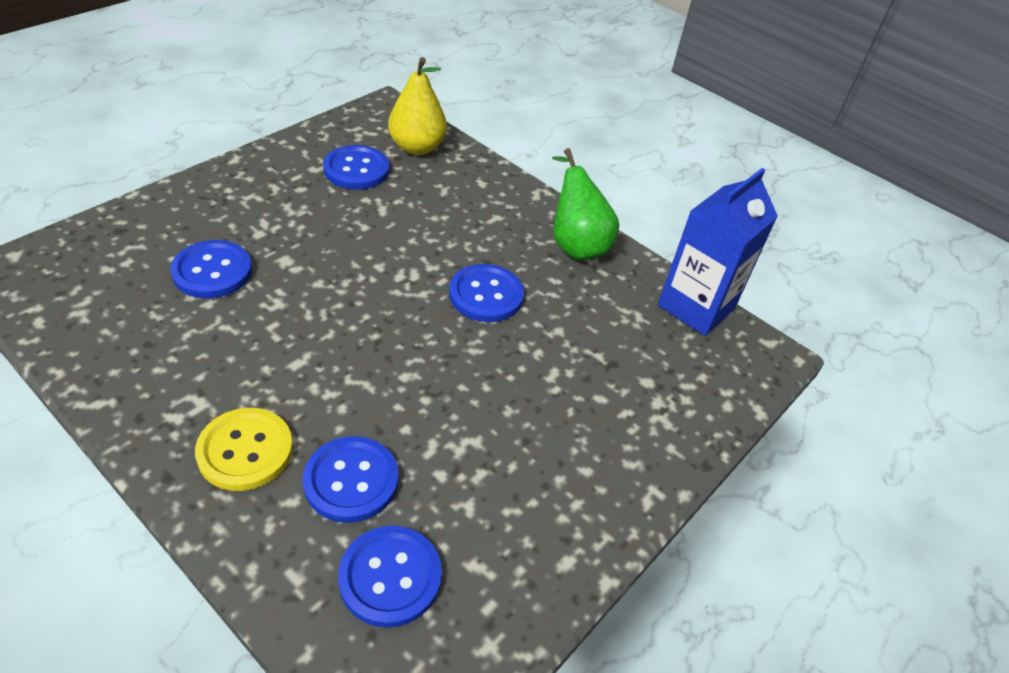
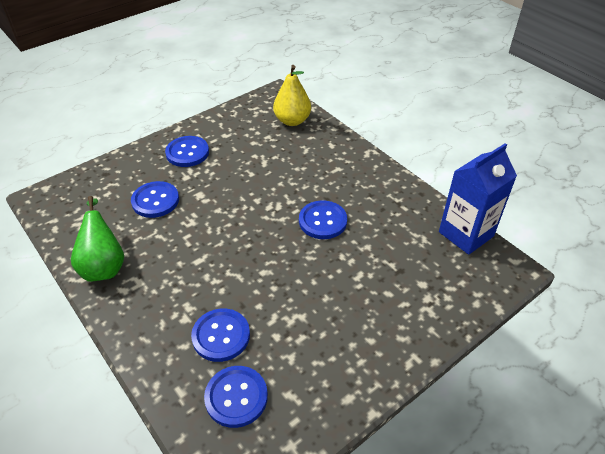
camera: 15 degrees right, 0 degrees up
(245, 450) = (161, 313): yellow button -> none
(356, 169) = (251, 136): blue button -> blue button (187, 153)
(575, 244) = (388, 188): green pear -> green pear (104, 265)

